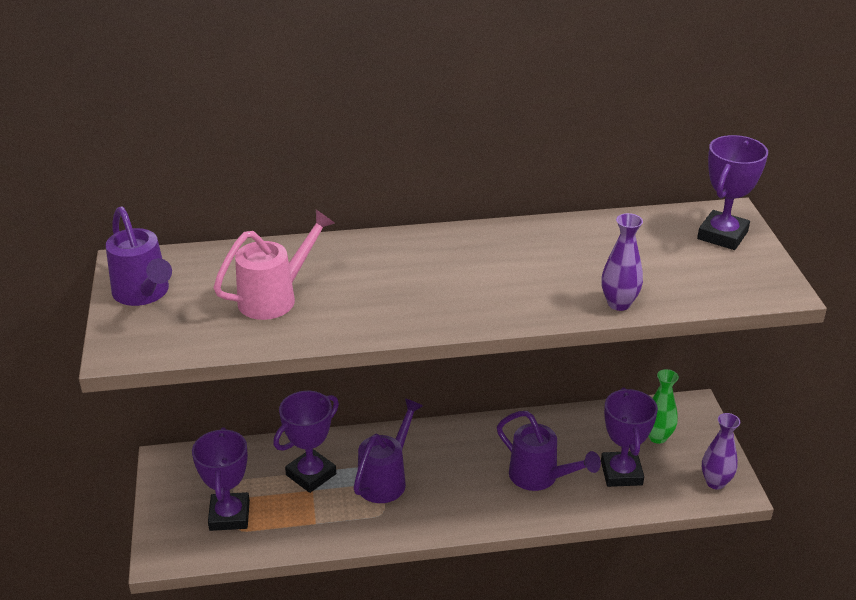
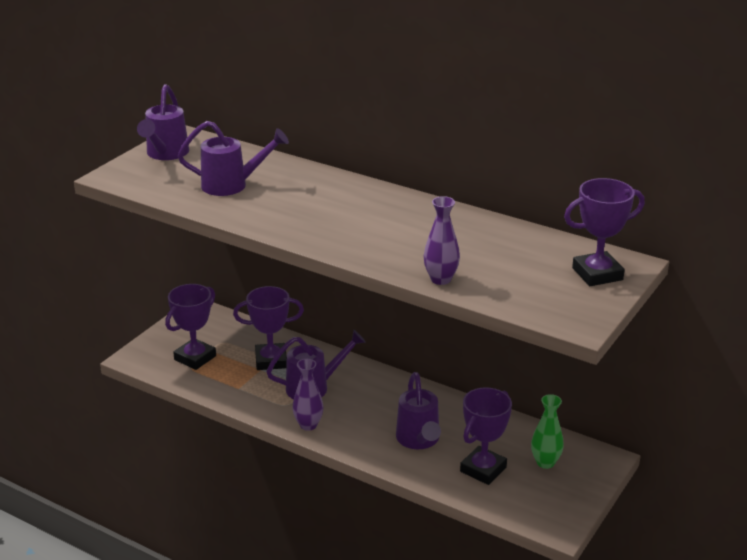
camera: 40 degrees right, 5 degrees down
(275, 297) = (232, 185): pink watering can -> purple watering can
(715, 482) = (549, 514): purple vase -> purple vase (308, 425)

